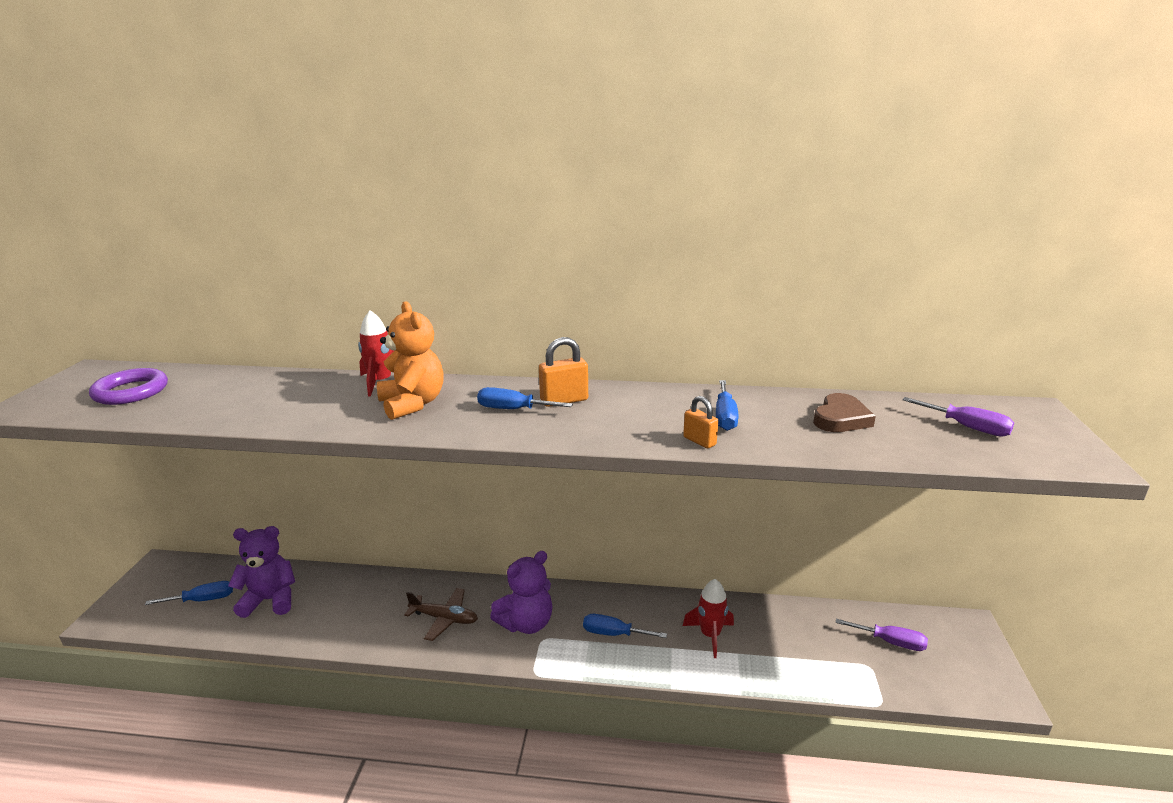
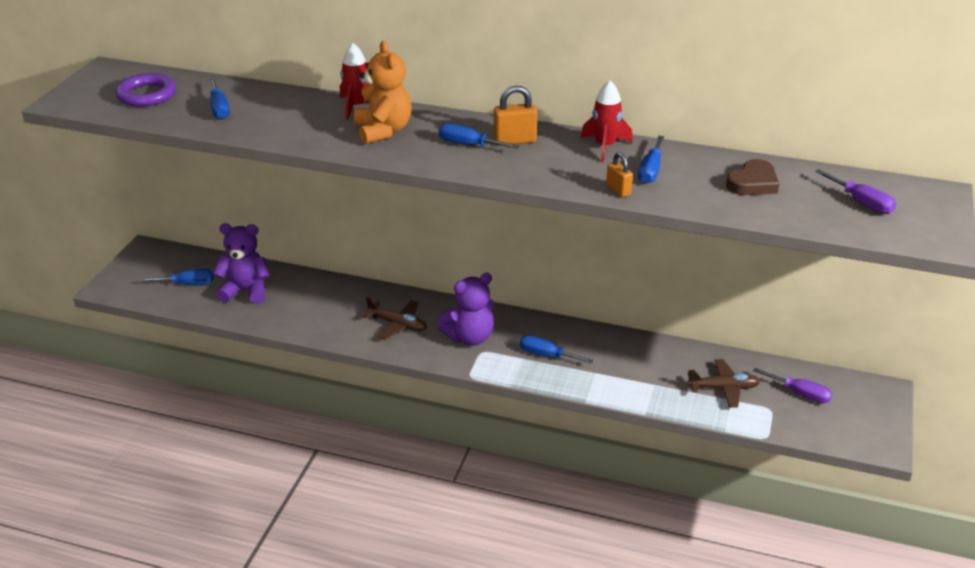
camera: 10 degrees right, 10 degrees up
(217, 398) = (219, 109): none -> blue screwdriver
(710, 635) = (634, 367): red rocket -> red rocket (605, 147)
(811, 647) = (723, 388): none -> brown plane

